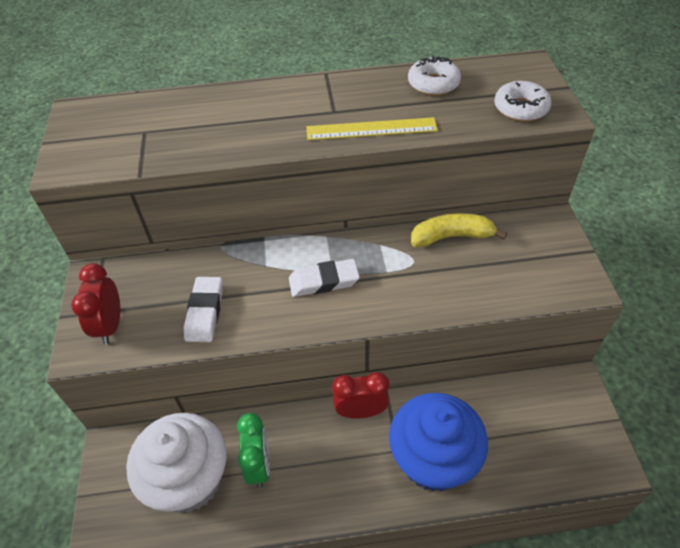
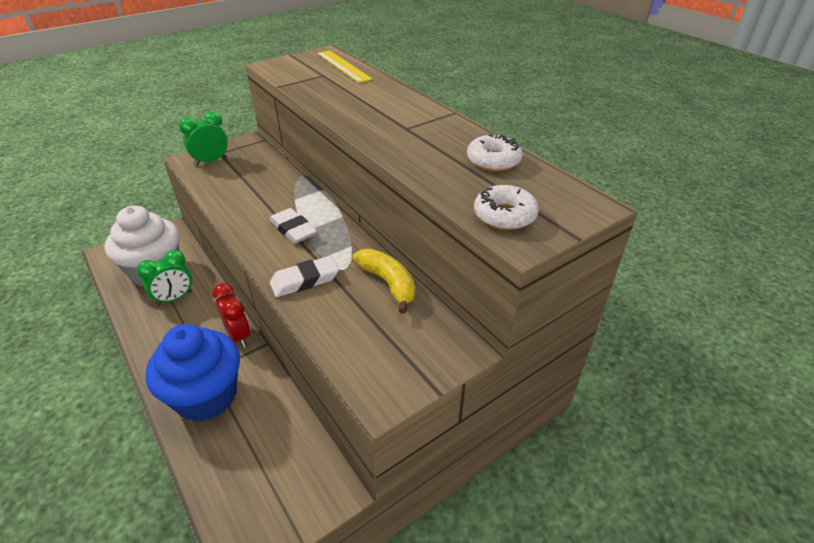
camera: 60 degrees right, 10 degrees down
(110, 325) = (211, 161): red clock -> green clock
(205, 312) = (237, 190): white eraser -> white eraser (305, 280)
(371, 129) = (397, 148): yellow ruler -> yellow ruler (343, 66)

